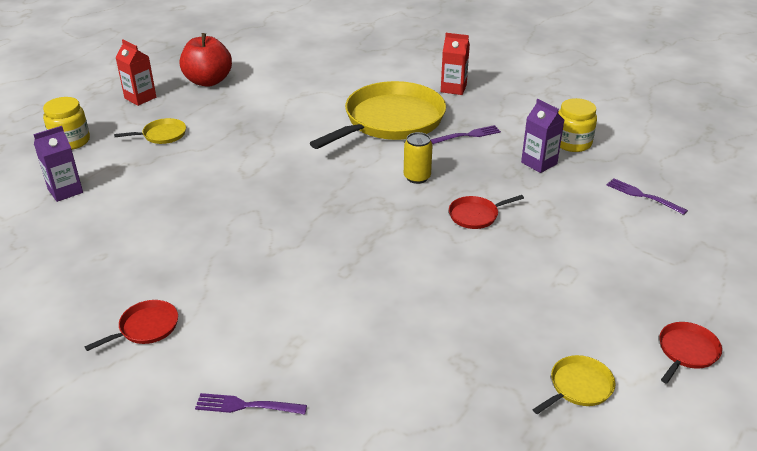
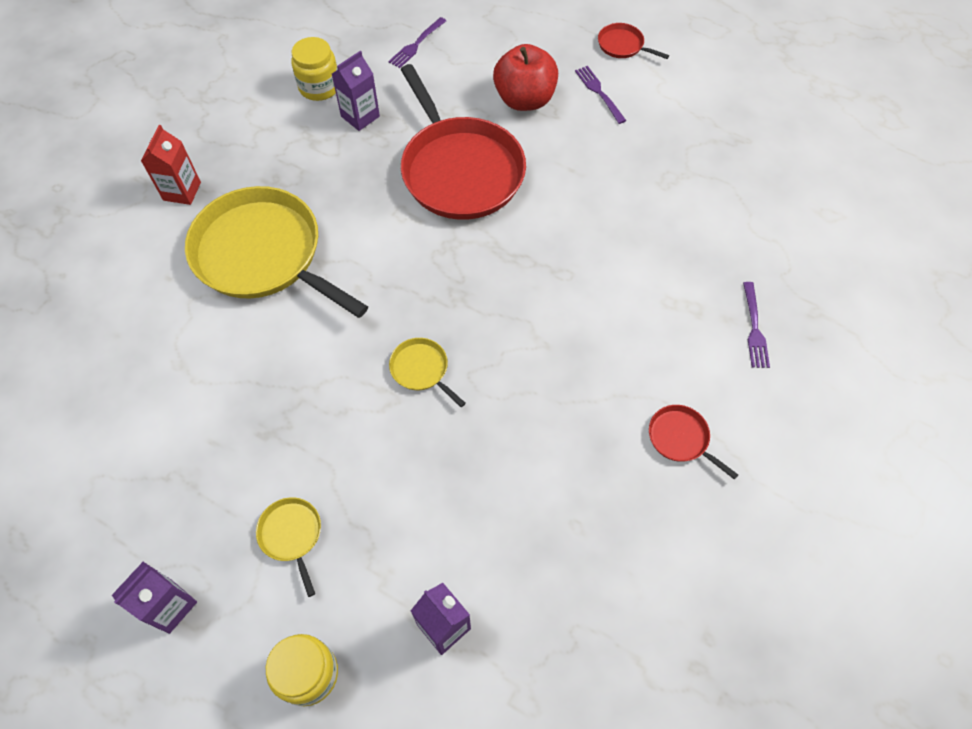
camera: 95 degrees left, 25 degrees up
(140, 98) = (170, 606): red carton -> purple carton
(208, 81) = (122, 510): red apple -> red apple (524, 99)
(417, 177) = (392, 222): yellow can -> none
(468, 135) = (301, 176): purple fork -> purple fork (599, 93)
(476, 215) = (459, 170): red pan -> red pan, size x2.41
(578, 387) = (675, 110): yellow pan -> yellow pan (421, 369)

